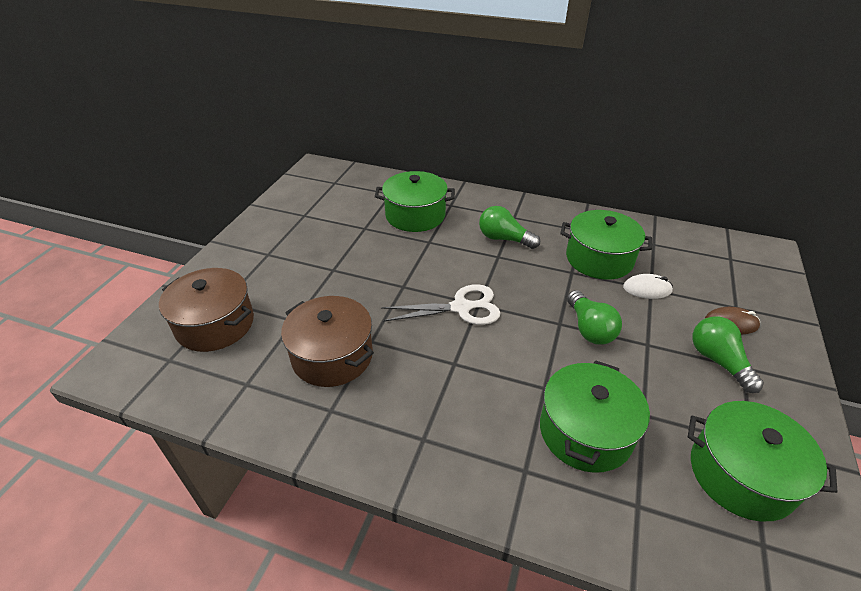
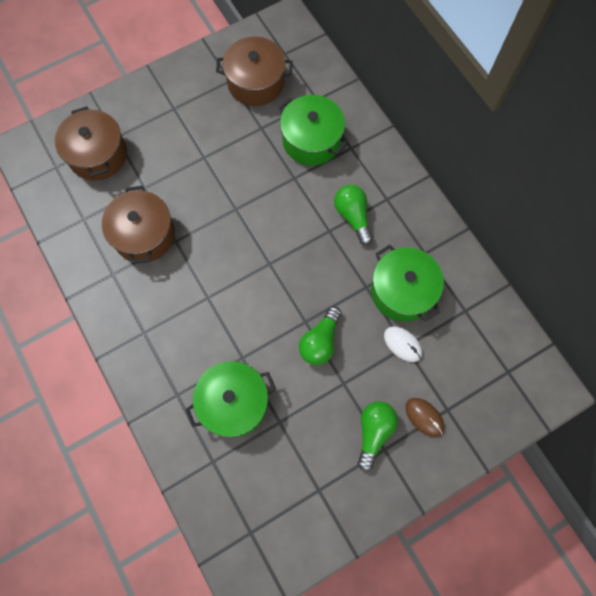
camera: 40 degrees right, 30 degrees up
(329, 207) = (256, 82): none -> brown pot
(461, 307) = (256, 258): white scissors -> none
(741, 474) = (288, 497): green pot -> none

